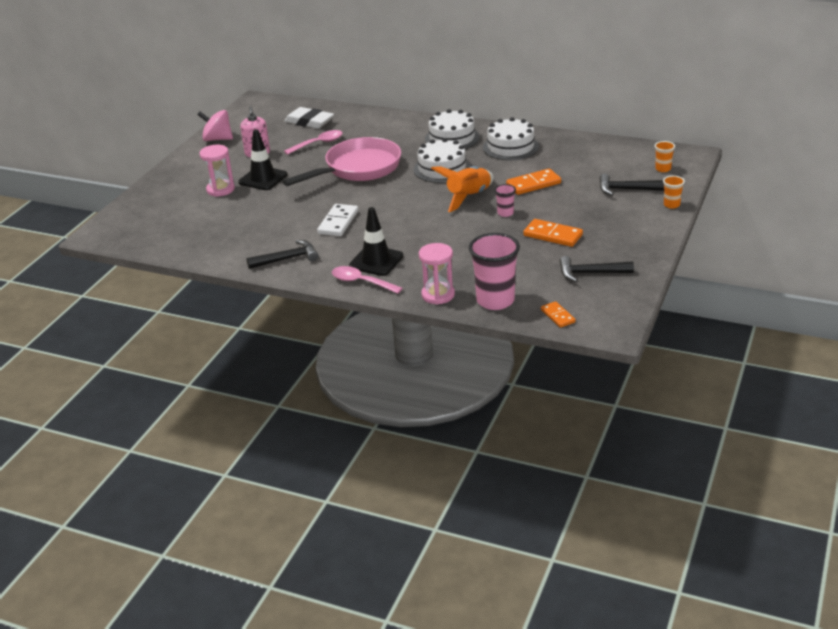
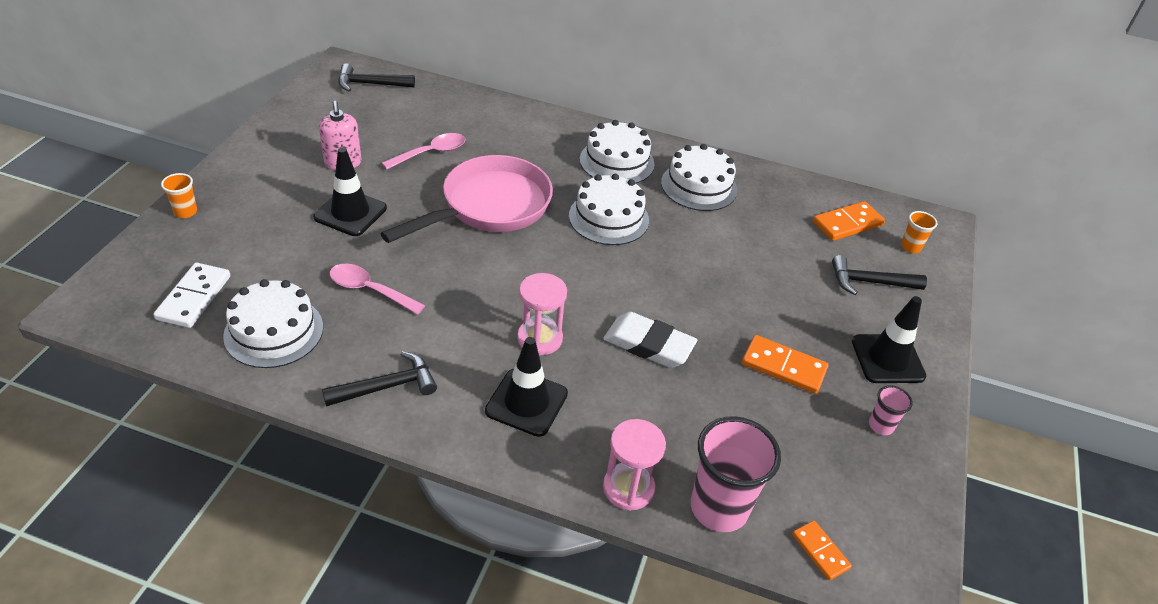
camera: 10 degrees left, 10 degrees up
(215, 238) = (274, 331): none -> white cake
(217, 139) = (285, 130): pink spinning top -> none
(220, 189) = (286, 229): pink hourglass -> pink hourglass (540, 338)
(309, 122) = (417, 111): white eraser -> white eraser (648, 344)
(338, 222) = (464, 313): white domino -> white domino (194, 297)
(361, 282) = (505, 449): pink spoon -> pink spoon (369, 290)
(468, 197) = (652, 277): orange rocket -> none
(505, 213) = (709, 314): pink cup -> pink cup (881, 426)
(533, 184) = (740, 260): orange domino -> orange domino (847, 223)
(590, 273) = (852, 454): black hammer -> black hammer (371, 84)
(628, 227) = (887, 359): none -> black traffic cone
(671, 205) = (937, 318): orange cup -> orange cup (185, 212)

